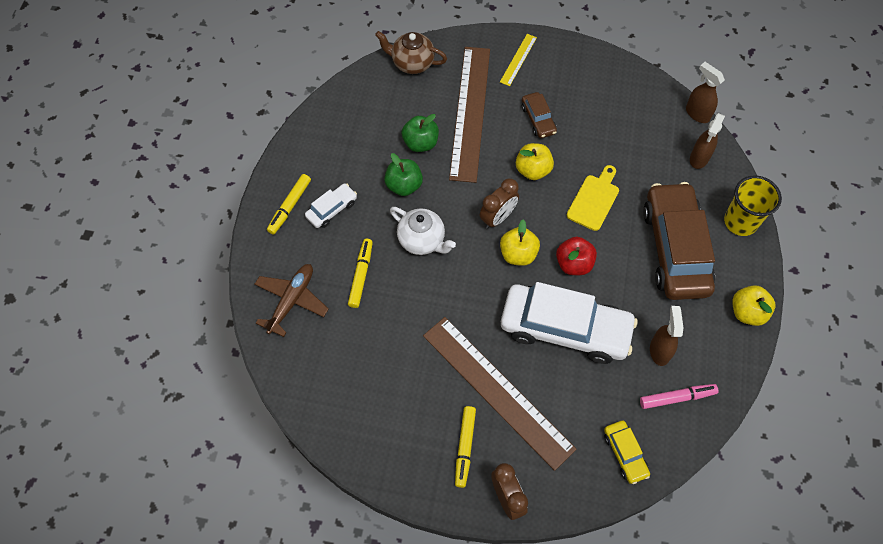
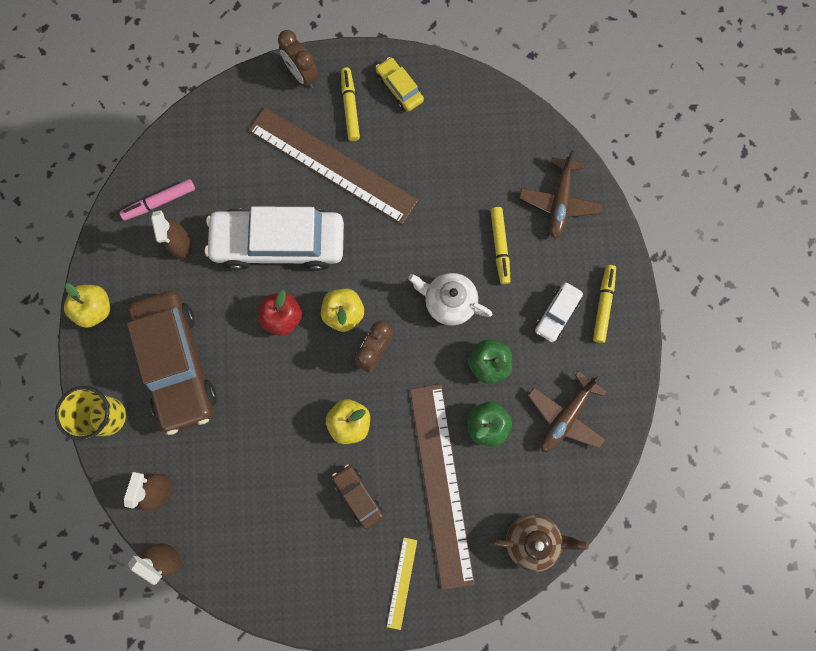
camera: 165 degrees right, 15 degrees up
(355, 134) = (565, 416): none -> brown plane
(594, 200) = (273, 402): yellow cutting board -> none
(625, 454) = (203, 138): yellow car -> yellow car (399, 88)

